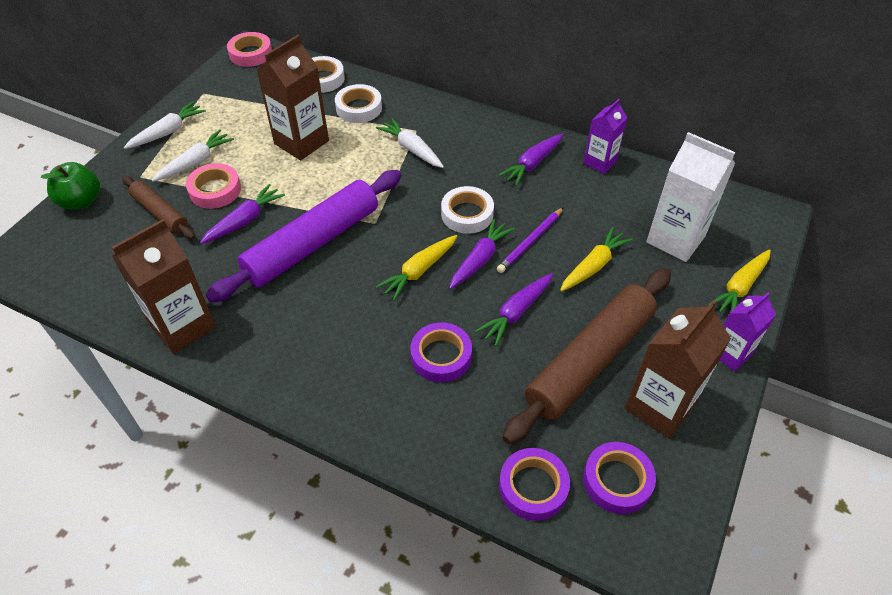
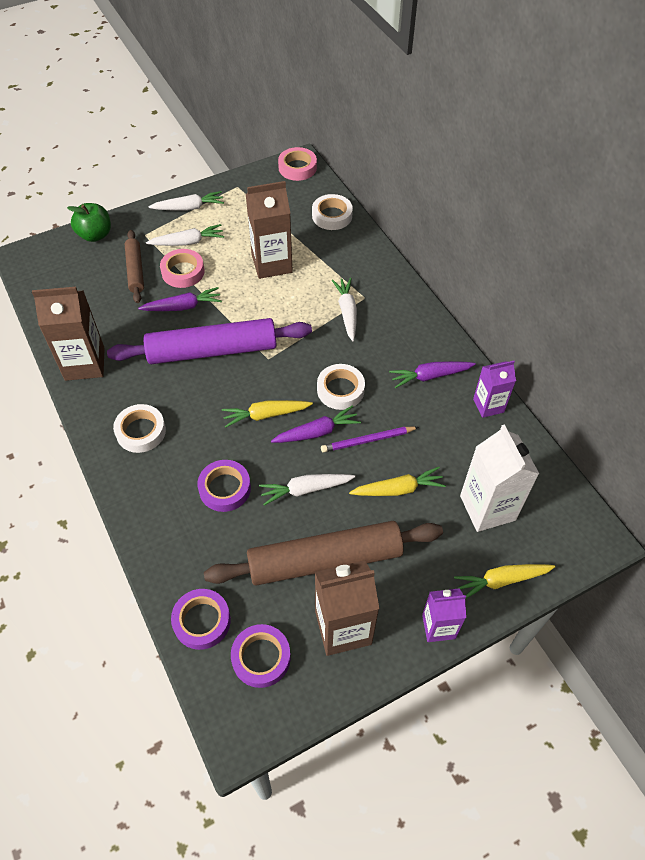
camera: 35 degrees right, 5 degrees up
(359, 108) = (338, 255): white tape -> white tape (141, 431)
(516, 313) = (305, 489): purple carrot -> white carrot

